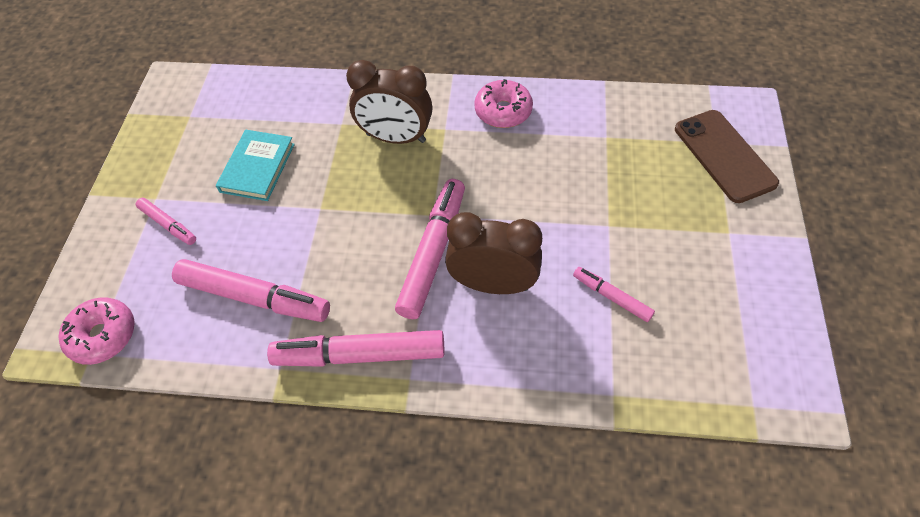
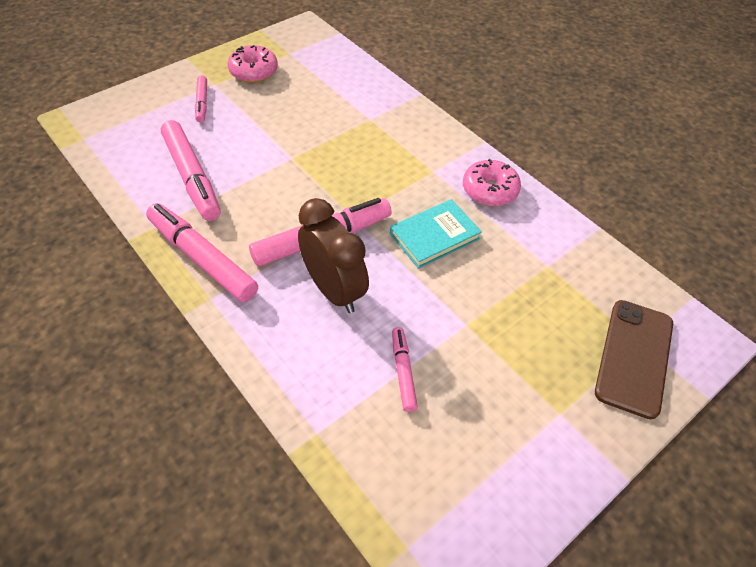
camera: 40 degrees right, 5 degrees down
(103, 335) = (99, 134): pink donut -> pink donut (253, 71)
(257, 168) = (287, 108): turquoise book -> turquoise book (434, 236)
(396, 138) = (392, 152): brown clock -> none

